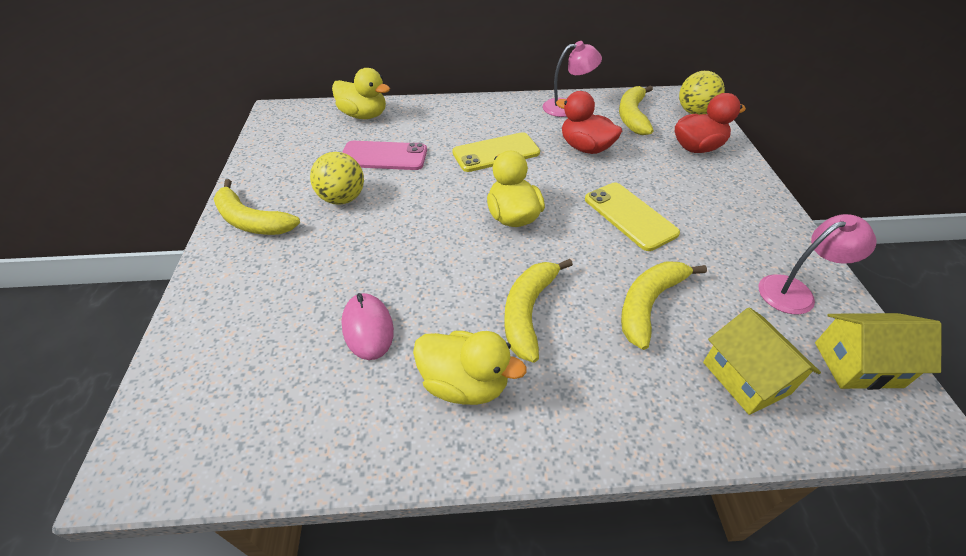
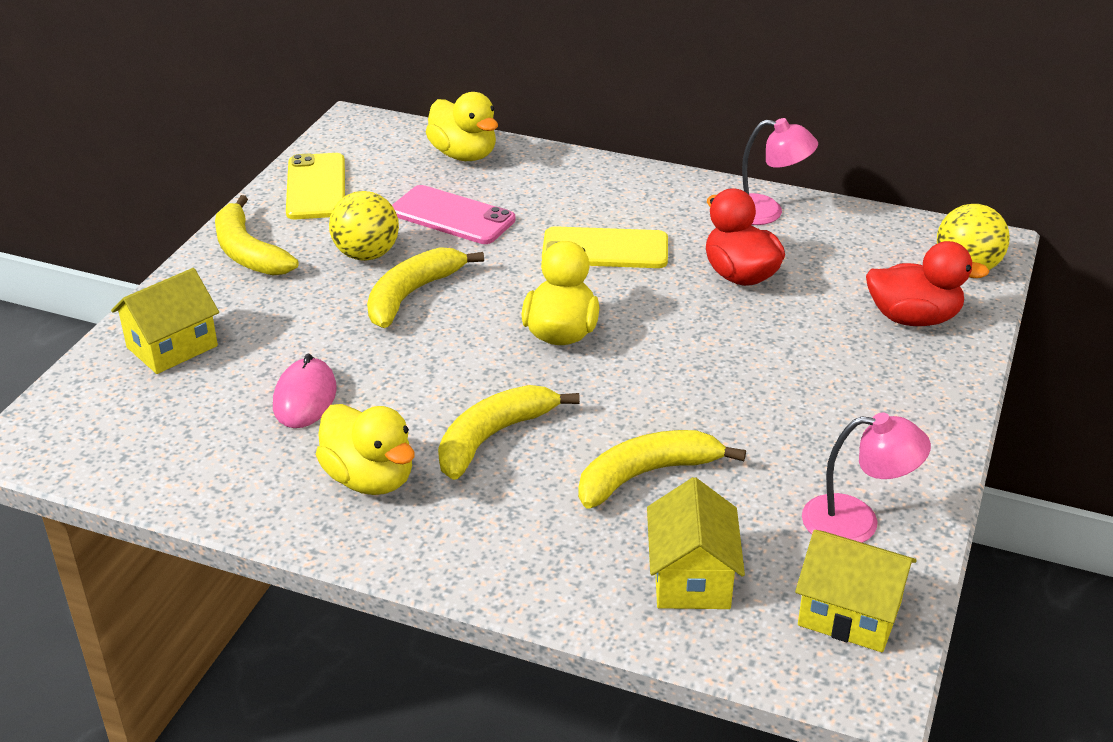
camera: 25 degrees right, 10 degrees down
(231, 319) = (172, 347): none -> yellow house
(630, 216) = (719, 375): yellow phone -> yellow phone (316, 187)
(632, 116) = (856, 250): yellow banana -> yellow banana (412, 295)

